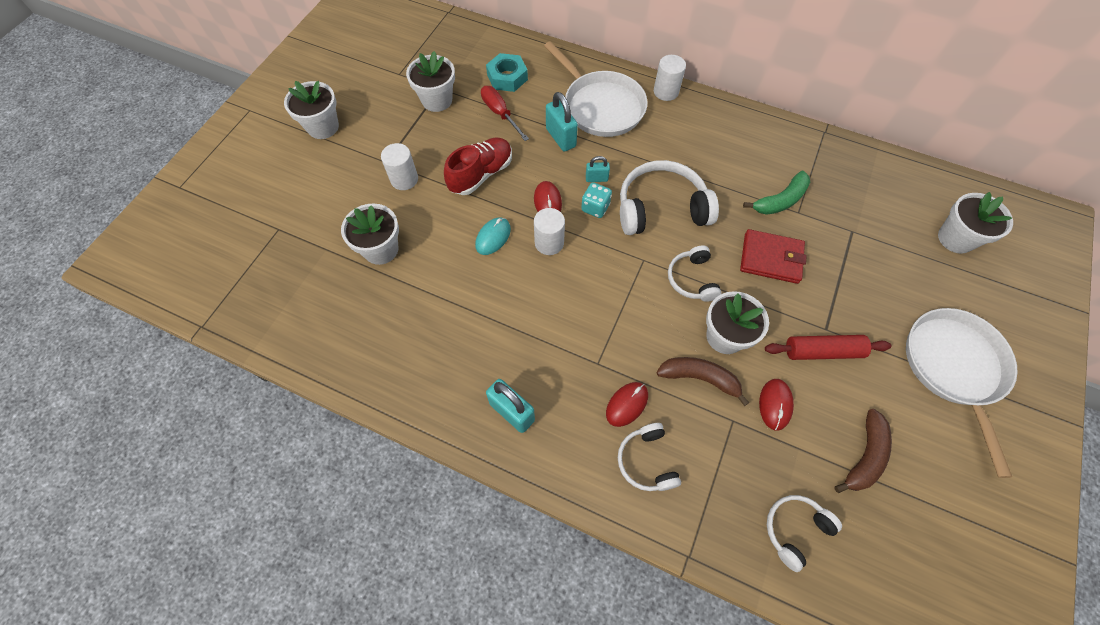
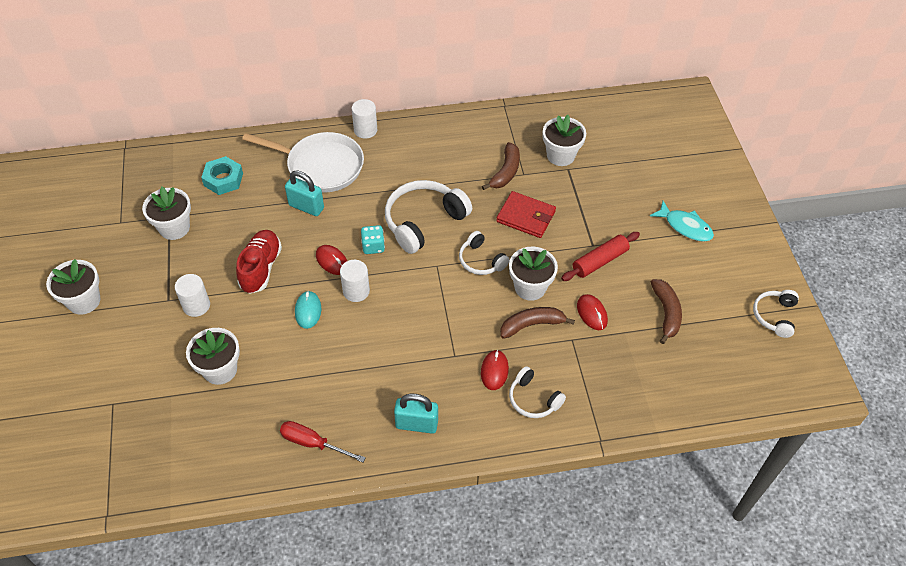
camera: 35 degrees left, 10 degrees down
(500, 113) = (240, 212): red screwdriver -> red screwdriver (313, 443)
(596, 178) = (358, 224): turquoise padlock -> none
(771, 258) = (526, 216): red wallet -> red wallet turned 45 degrees clockwise
(780, 200) = (505, 172): green banana -> brown banana
(795, 530) = (653, 383): white headphones -> white headphones (774, 316)
(954, 368) = (685, 226): white pan -> turquoise fish
(955, 238) = (636, 140): white flower pot -> white flower pot (560, 155)

